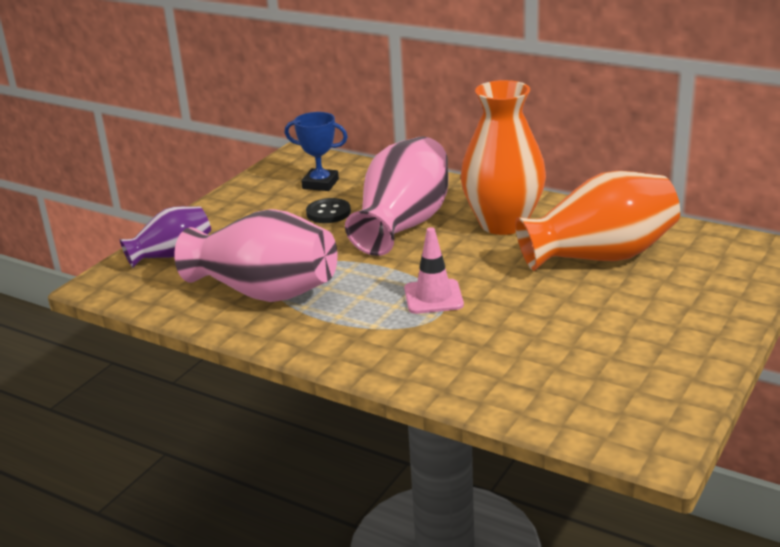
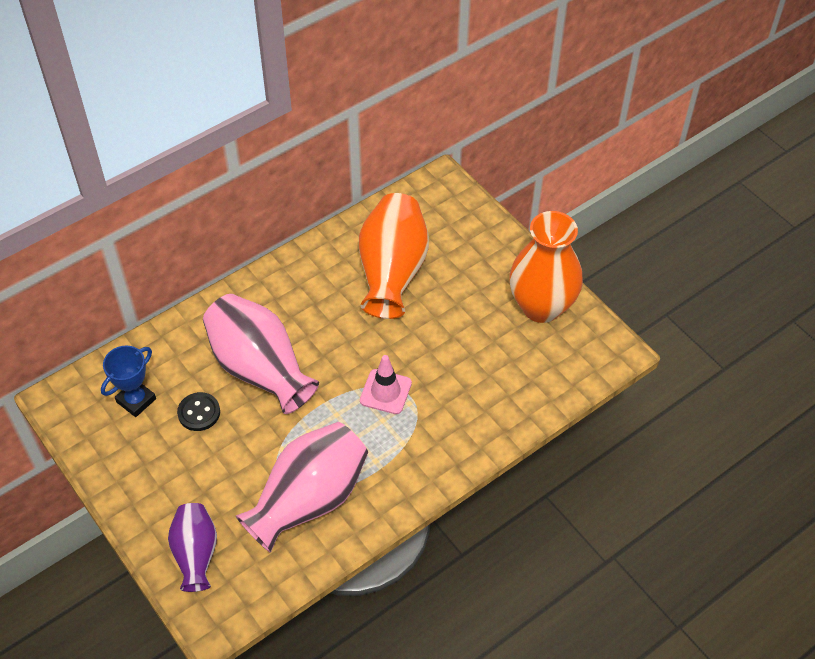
camera: 70 degrees left, 25 degrees up
(503, 224) = (304, 304): orange vase -> orange vase (541, 306)

